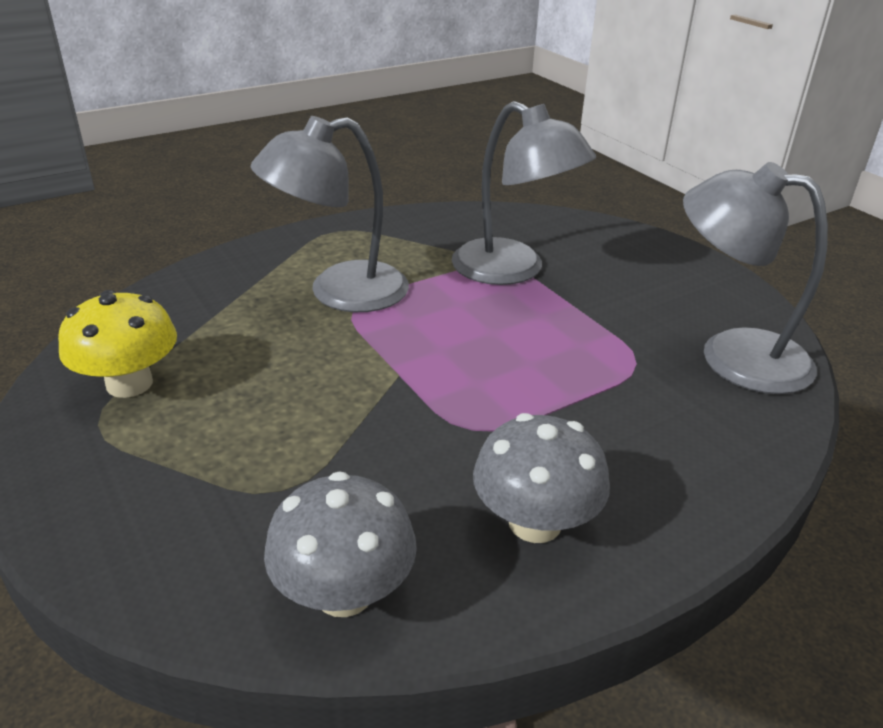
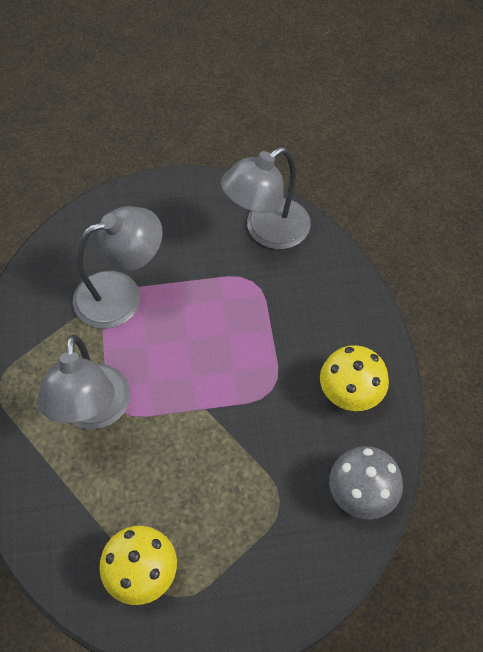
camera: 65 degrees left, 25 degrees up
(535, 522) = (350, 392): grey mushroom -> yellow mushroom

